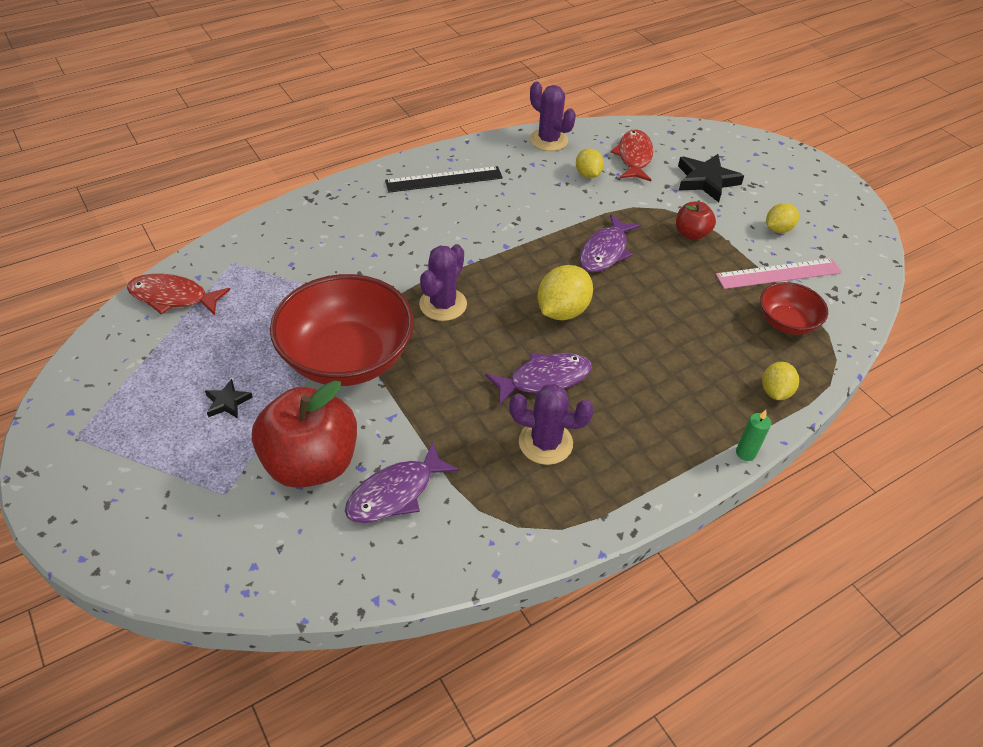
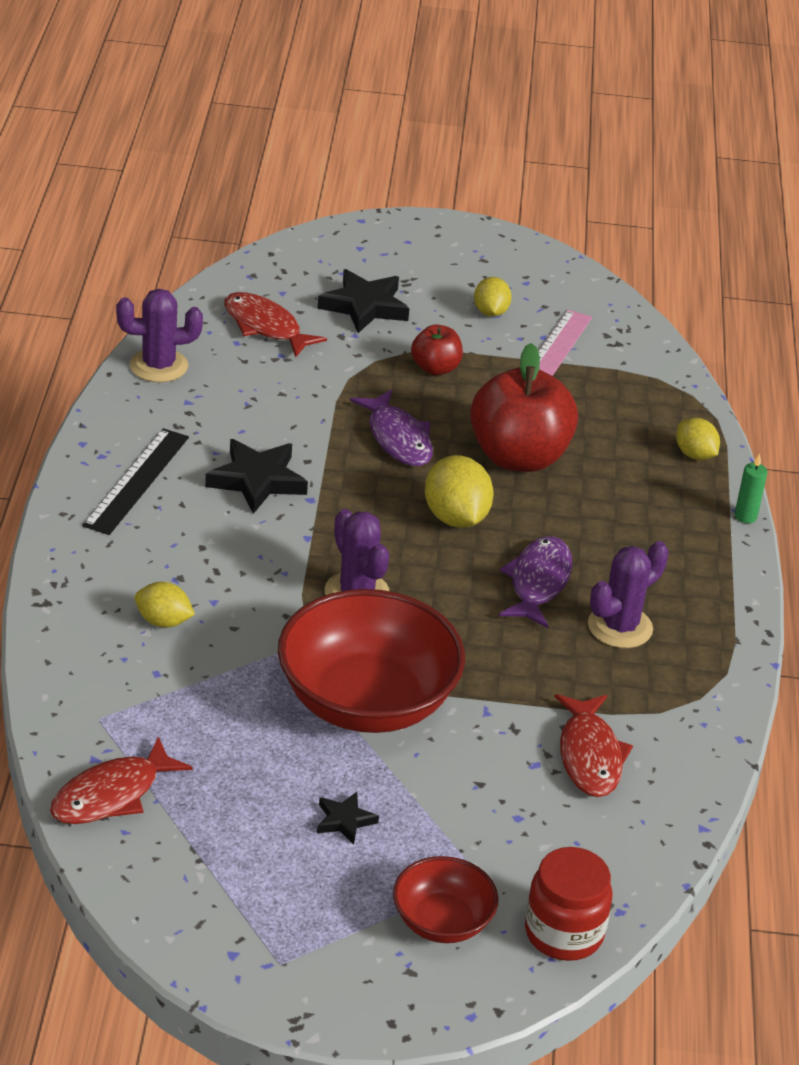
camera: 55 degrees left, 10 degrees down
(199, 570) = (564, 933): none -> red jar
(311, 463) = (496, 795): red apple -> red apple (518, 457)
(395, 493) = (589, 756): purple fish -> red fish
(497, 218) = (257, 480): none -> black star
(588, 174) = (257, 375): yellow lemon -> yellow lemon (163, 621)
(786, 322) = (619, 392): red bowl -> red bowl (442, 921)

